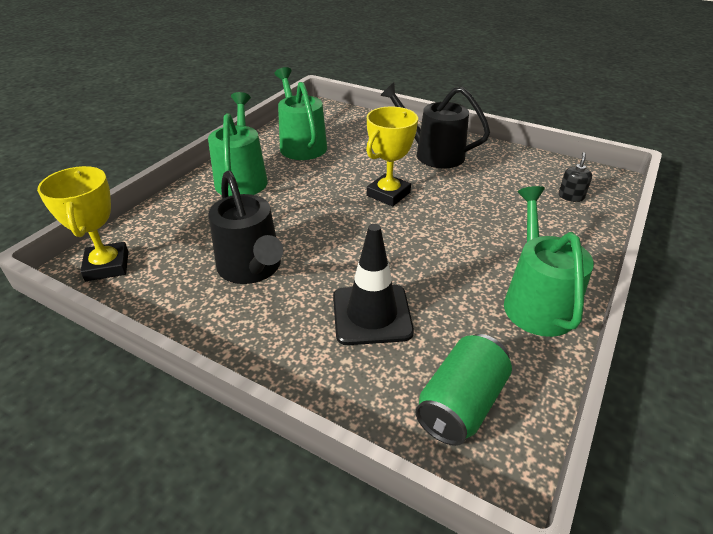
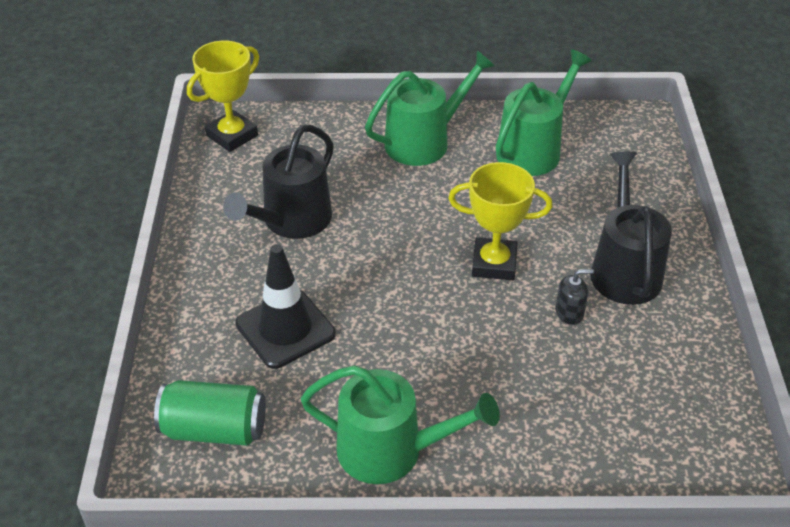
camera: 60 degrees right, 5 degrees up
(536, 301) = (390, 451): green watering can -> green watering can turned 45 degrees clockwise
(571, 196) = (642, 438): black soap dispenser -> black soap dispenser (569, 312)

